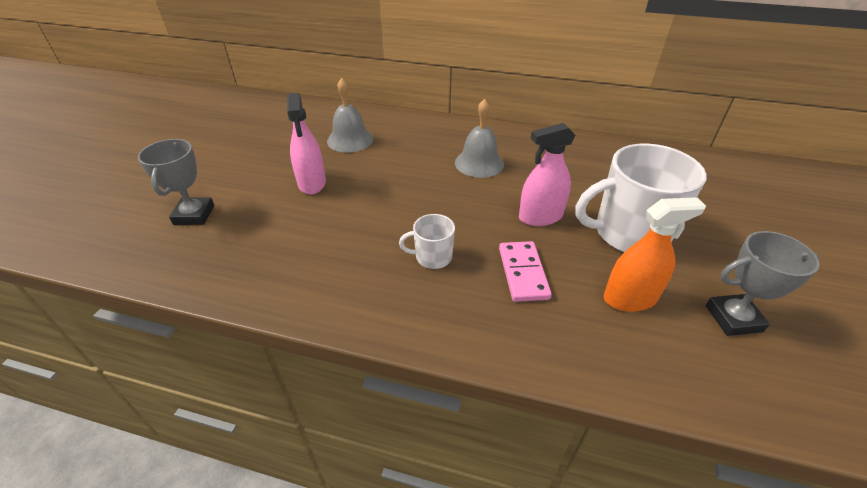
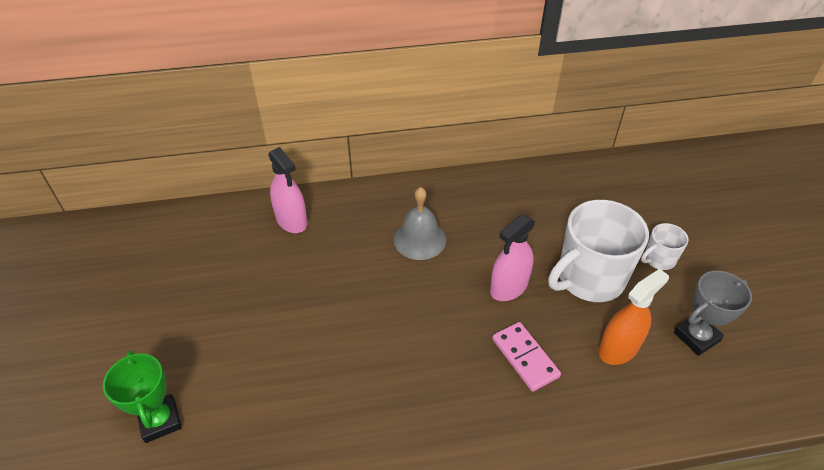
camera: 25 degrees left, 5 degrees up
(194, 215) = (160, 420): grey trophy -> green trophy
(312, 183) = (263, 328): pink spray bottle -> pink spray bottle (291, 221)
(350, 140) = (266, 252): grey bell -> none
(432, 257) = (439, 372): white mug -> white mug (658, 259)

